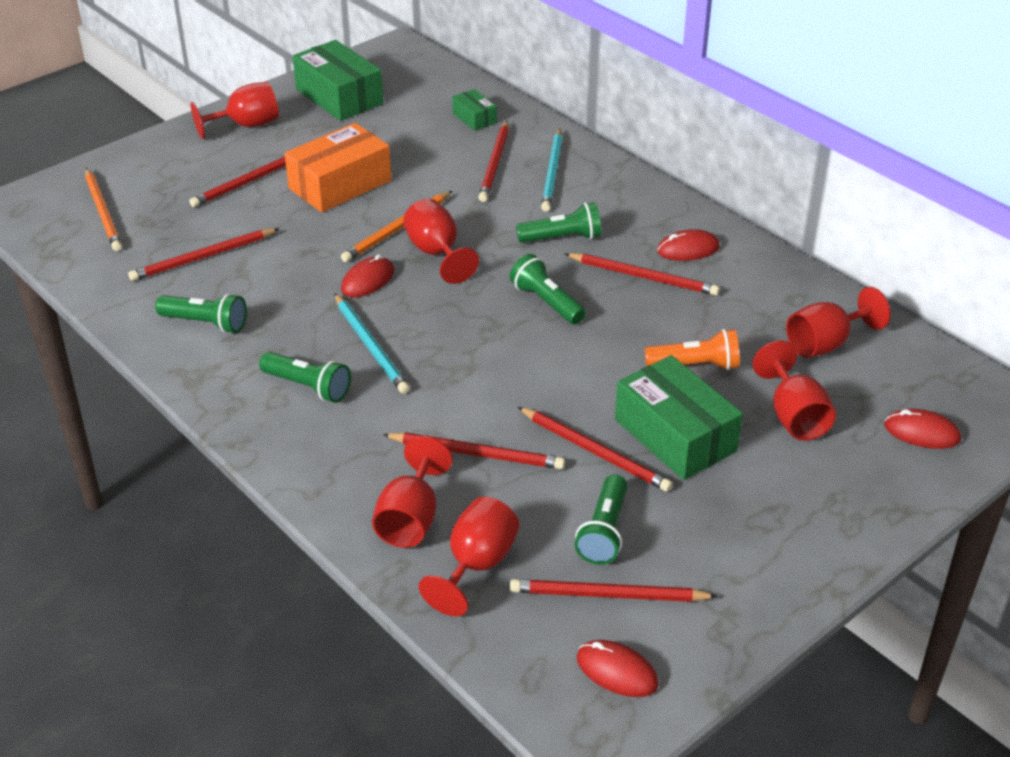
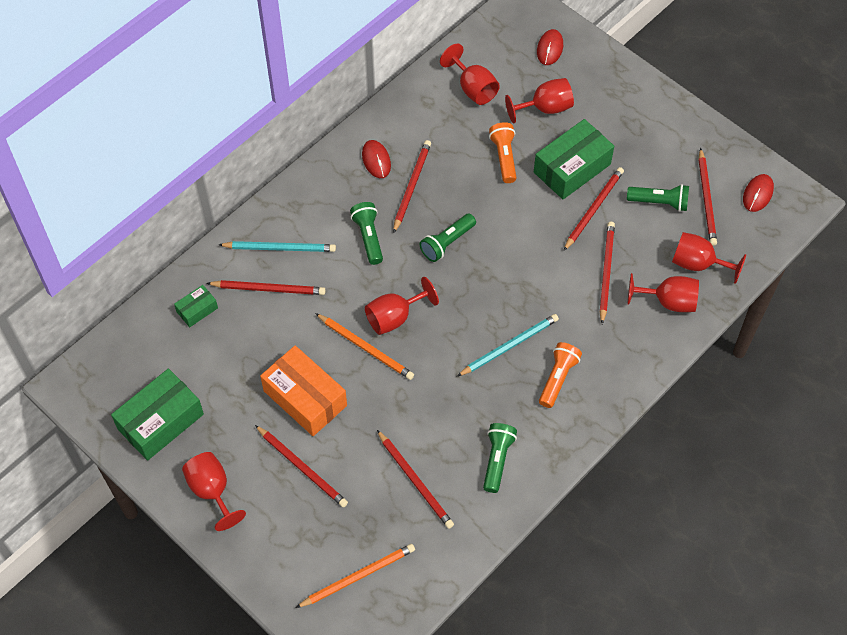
camera: 95 degrees left, 20 degrees up
(308, 387) = (558, 378): green flashlight -> orange flashlight
(367, 280) = (433, 359): red mouse -> none

